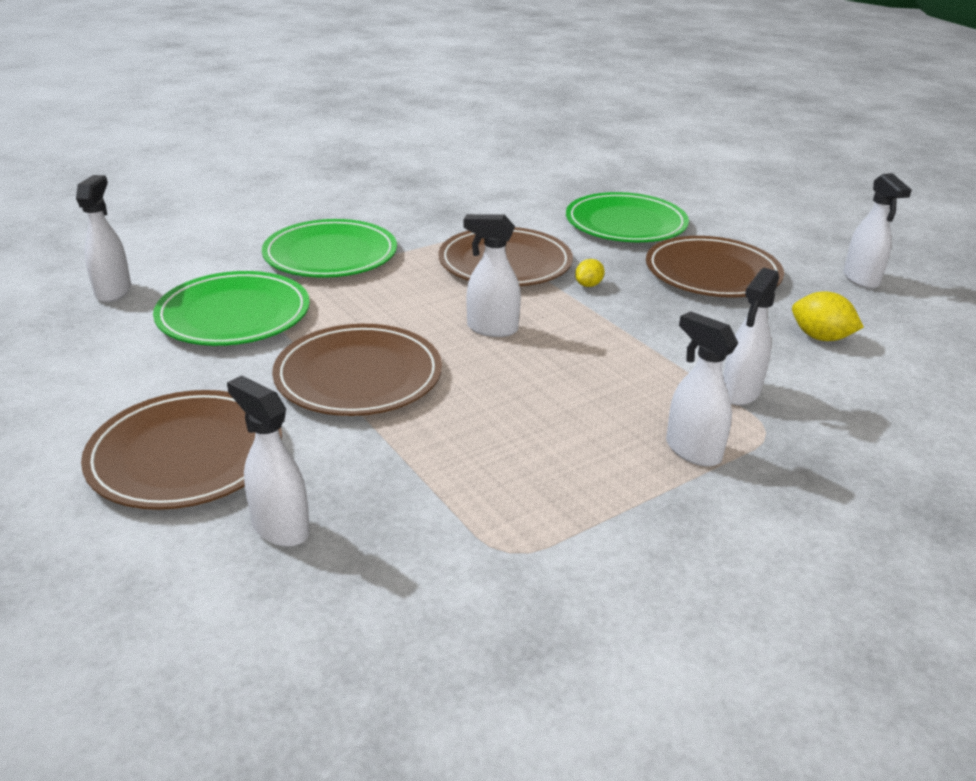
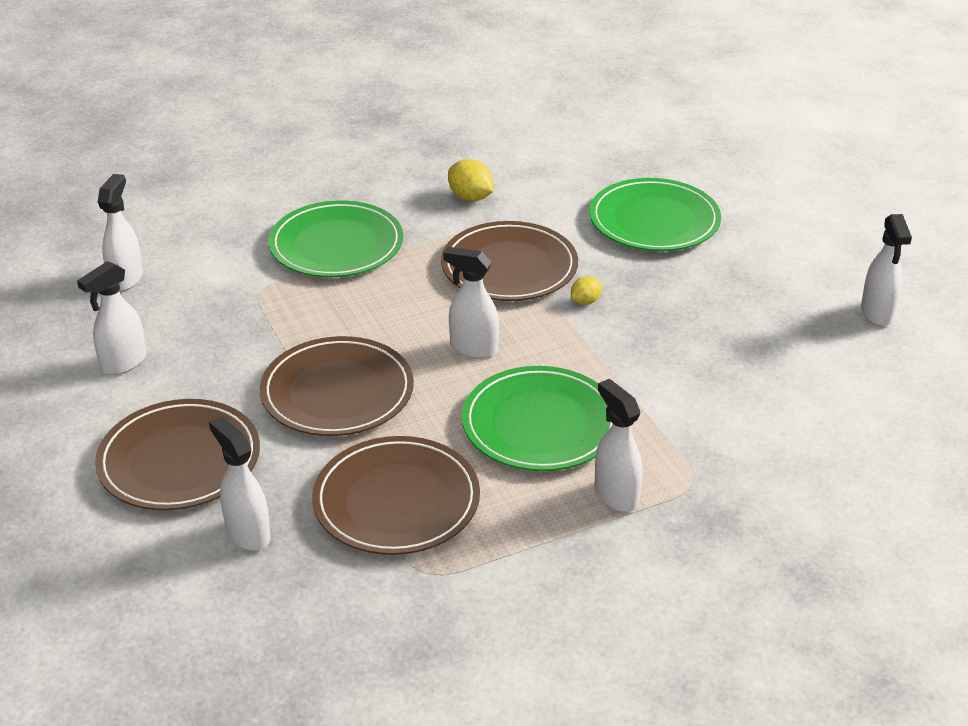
camera: 10 degrees right, 5 degrees up
(234, 315) = (234, 314): green plate -> green plate (540, 424)
(712, 273) = (720, 294): brown plate -> brown plate (396, 501)
(740, 393) = (686, 439): white spray bottle -> white spray bottle (123, 363)
(820, 337) = (796, 383): yellow lemon -> yellow lemon (470, 197)

